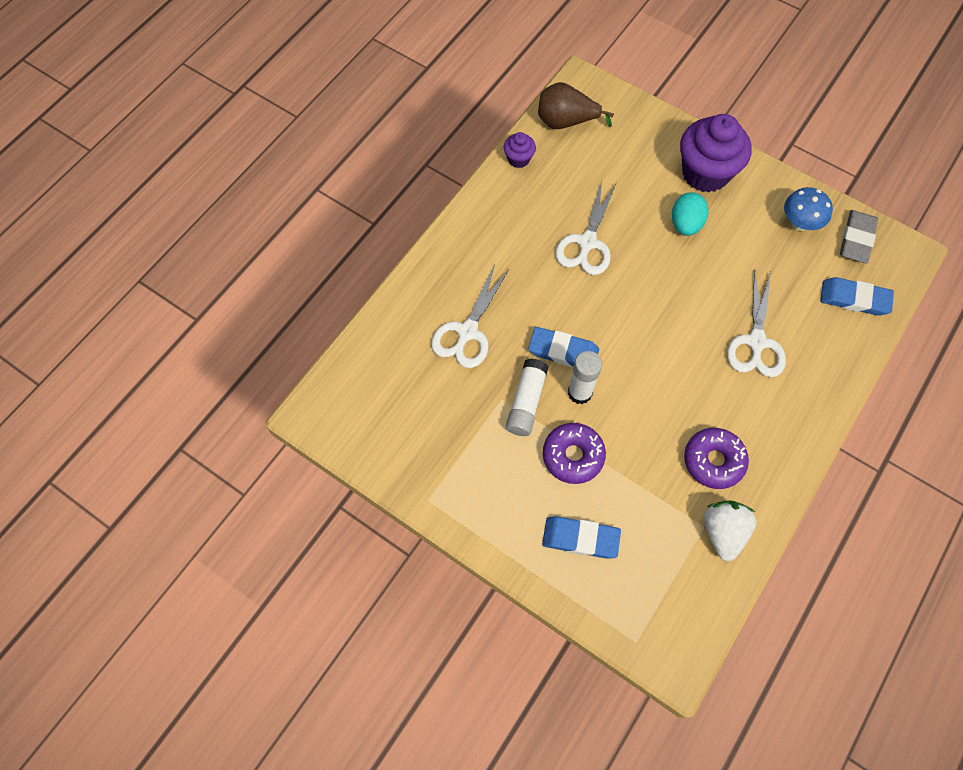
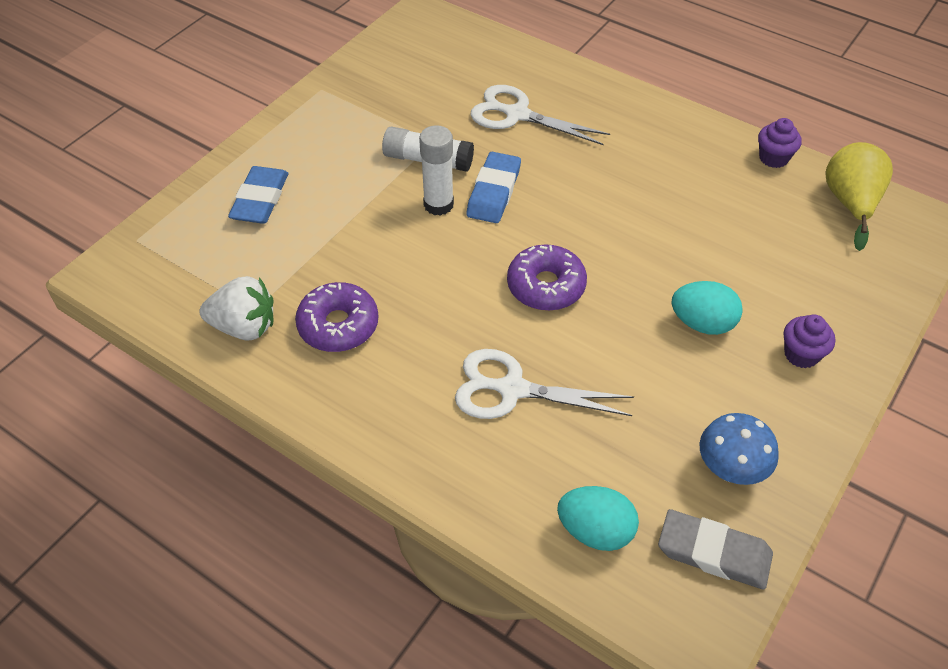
camera: 90 degrees right, 15 degrees down
(566, 122) = (850, 204): brown pear -> yellow pear
(573, 456) = (358, 196): purple donut -> purple donut (546, 286)
(587, 242) = (654, 219): white scissors -> none
(705, 173) = (801, 354): purple cupcake -> purple cupcake, size x0.47
(854, 299) = (595, 531): blue eraser -> turquoise egg

